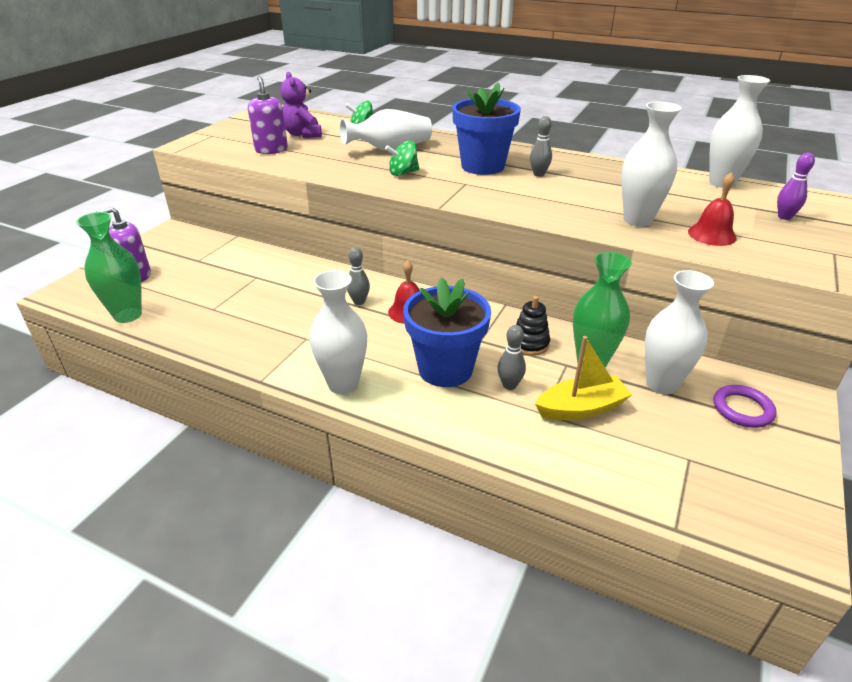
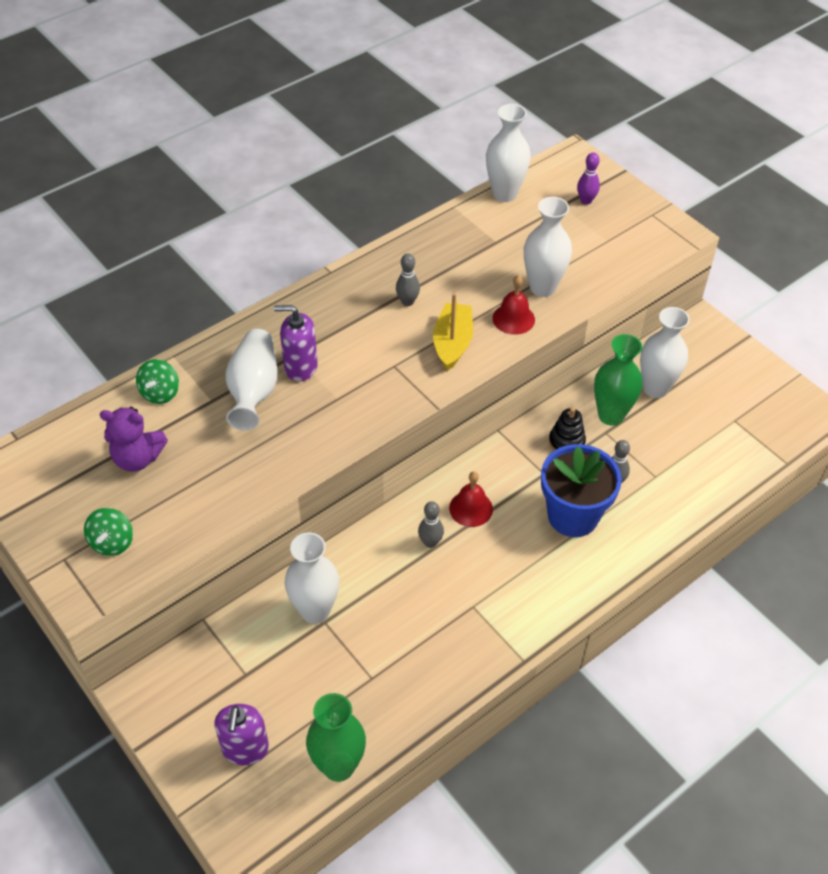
camera: 65 degrees left, 15 degrees up
(271, 150) = (172, 505): purple soap dispenser -> purple soap dispenser (300, 367)
(343, 384) = (559, 597): white vase -> white vase (315, 611)
(403, 173) = (333, 405): green spinning top -> green spinning top (112, 542)
(482, 166) = (359, 334): blue flower pot -> none
(581, 408) = (660, 451): yellow boat -> yellow boat (452, 343)
(712, 234) = (591, 259): red bell -> red bell (513, 318)
(742, 409) = (701, 361): purple ring -> none

